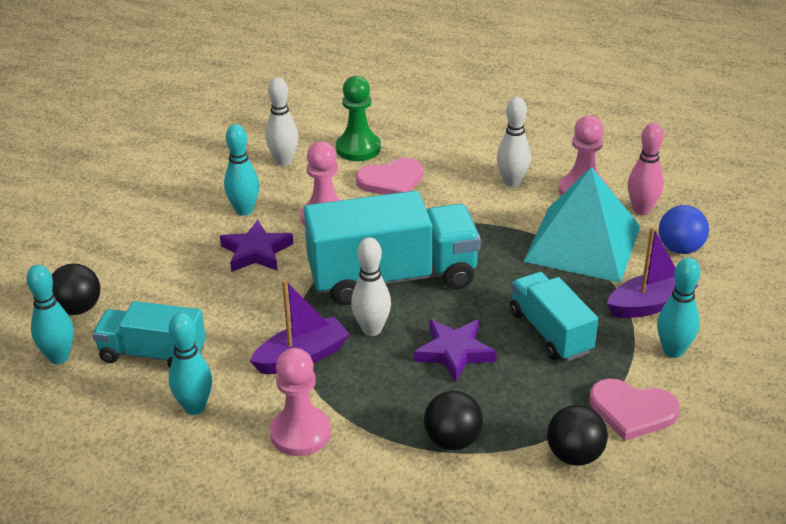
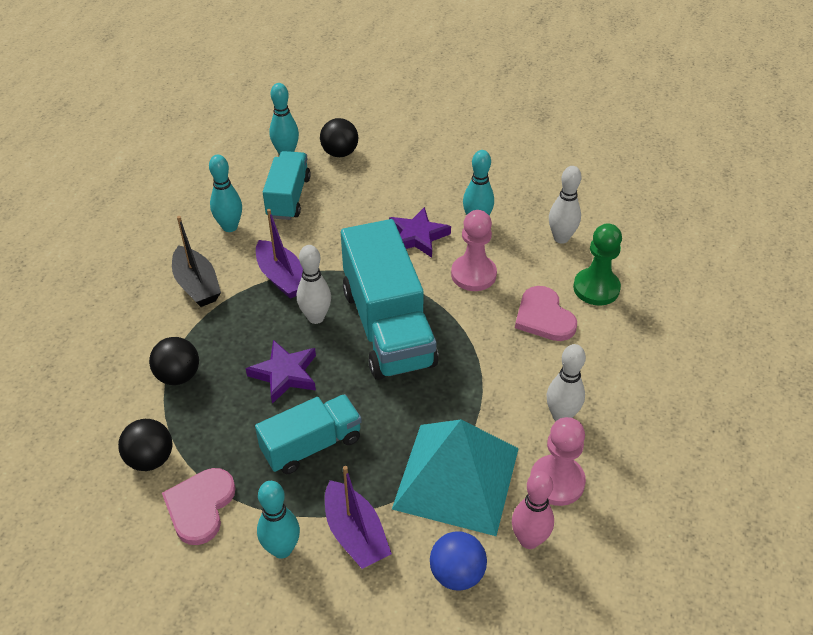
camera: 85 degrees right, 10 degrees up
(300, 433) = (197, 285): pink pawn -> black boat

